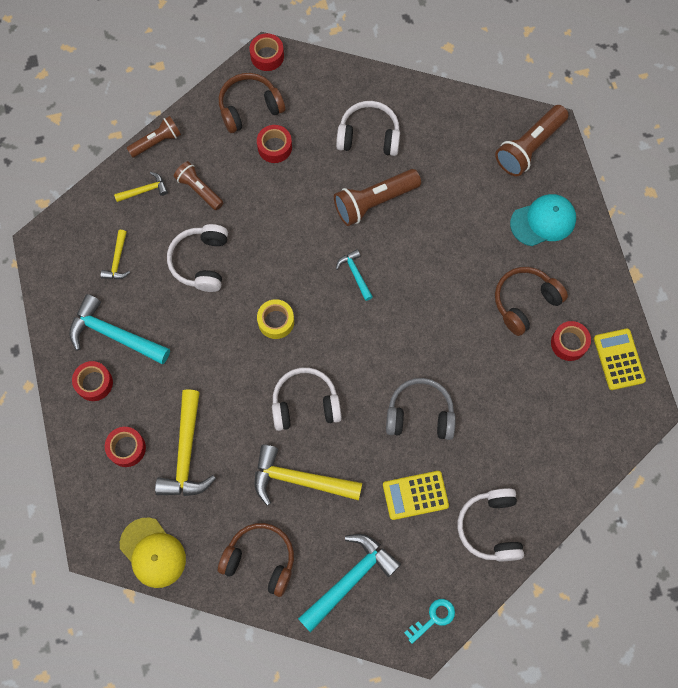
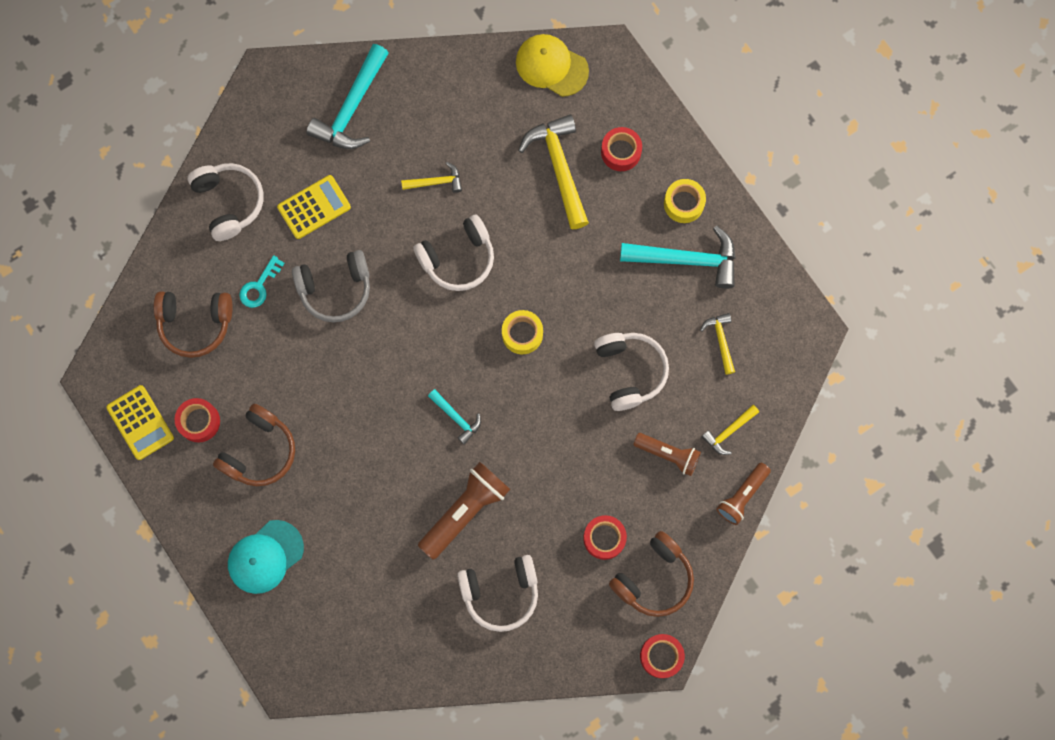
camera: 160 degrees right, 5 degrees up
(94, 383) = (683, 203): red tape -> yellow tape
(260, 560) = (445, 95): brown headphones -> brown headphones (195, 324)
(299, 479) = (436, 182): yellow hammer -> yellow hammer, size x0.52
(433, 618) = (260, 100): turquoise key -> turquoise key (259, 286)
(529, 147) = (307, 646): brown flashlight -> none

